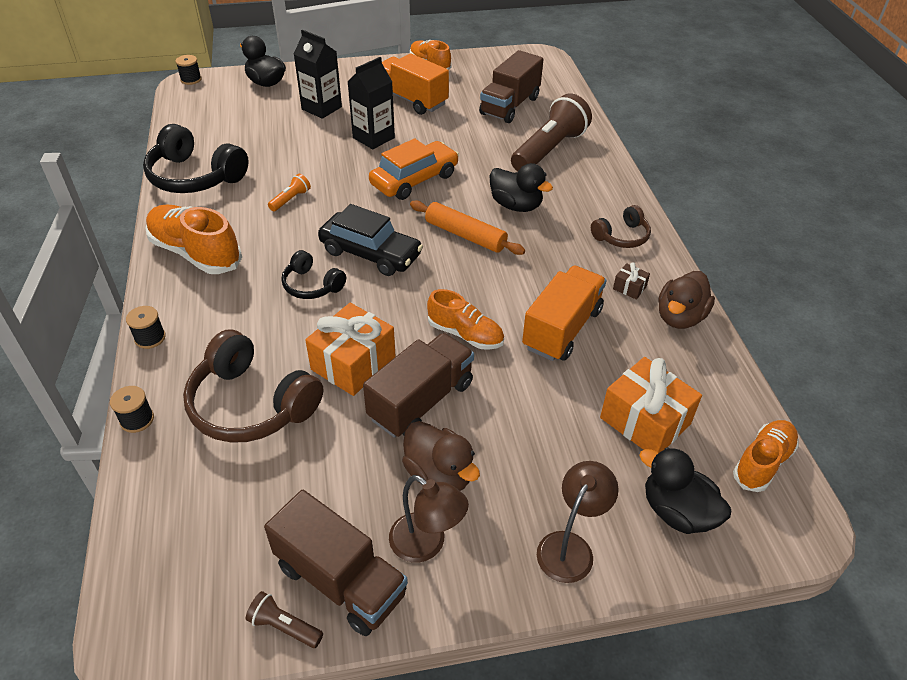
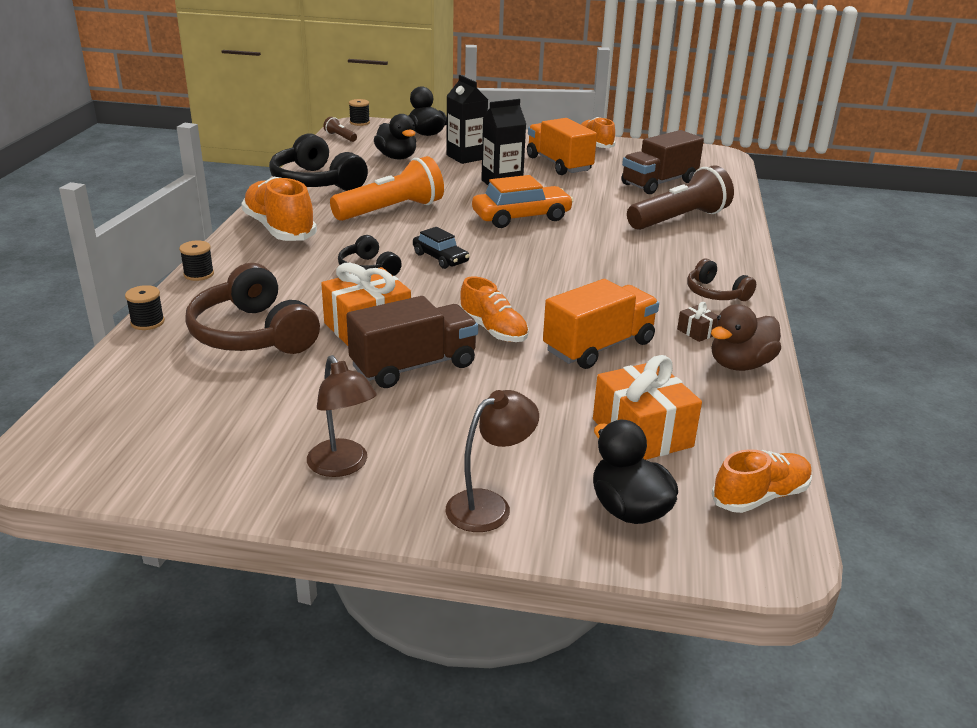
camera: 20 degrees right, 15 degrees down
(284, 626) = (167, 486): brown flashlight -> brown flashlight (340, 137)
(290, 199) = (391, 210): orange flashlight -> orange flashlight, size x2.33
(340, 580) = (243, 469): brown truck -> none
(370, 253) = (440, 258): black car -> black car, size x0.60
(439, 474) = (393, 420): brown duck -> none
(465, 235) = (545, 263): orange rolling pin -> none
(516, 205) = (614, 252): black duck -> black duck (397, 157)
(621, 236) = (715, 293): brown headphones -> brown headphones turned 60 degrees clockwise

